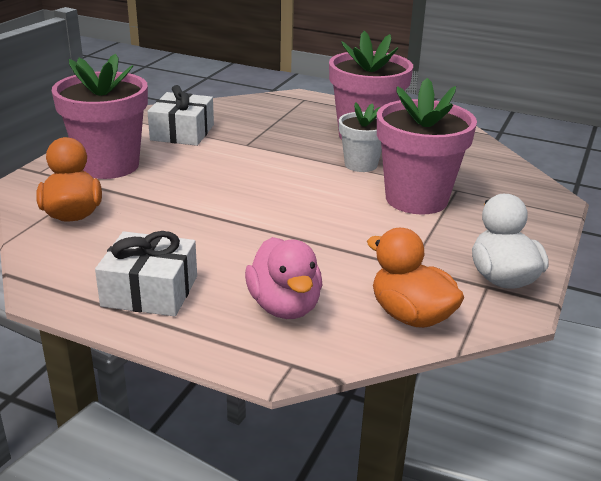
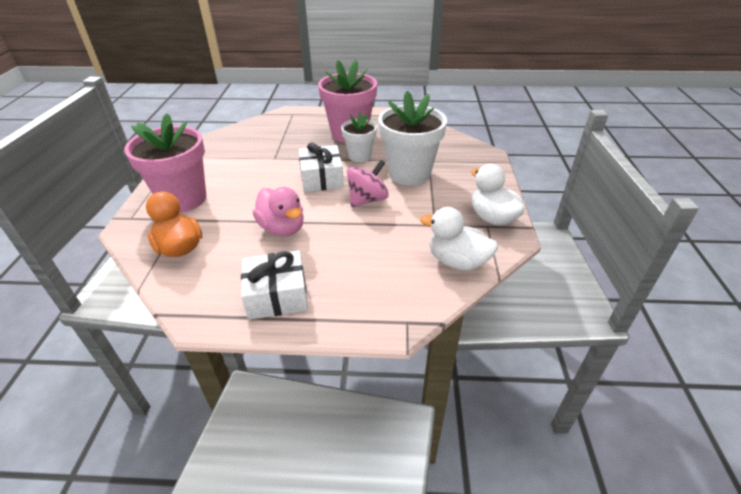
camera: 20 degrees left, 10 degrees up
(182, 132) = (222, 159): white gift -> white gift (322, 178)
(284, 306) = (376, 279): pink duck -> pink duck (282, 228)
(336, 216) = (367, 199): none -> pink spinning top
(411, 316) = (457, 261): orange duck -> white duck
(416, 199) = (409, 174): pink flower pot -> white flower pot

